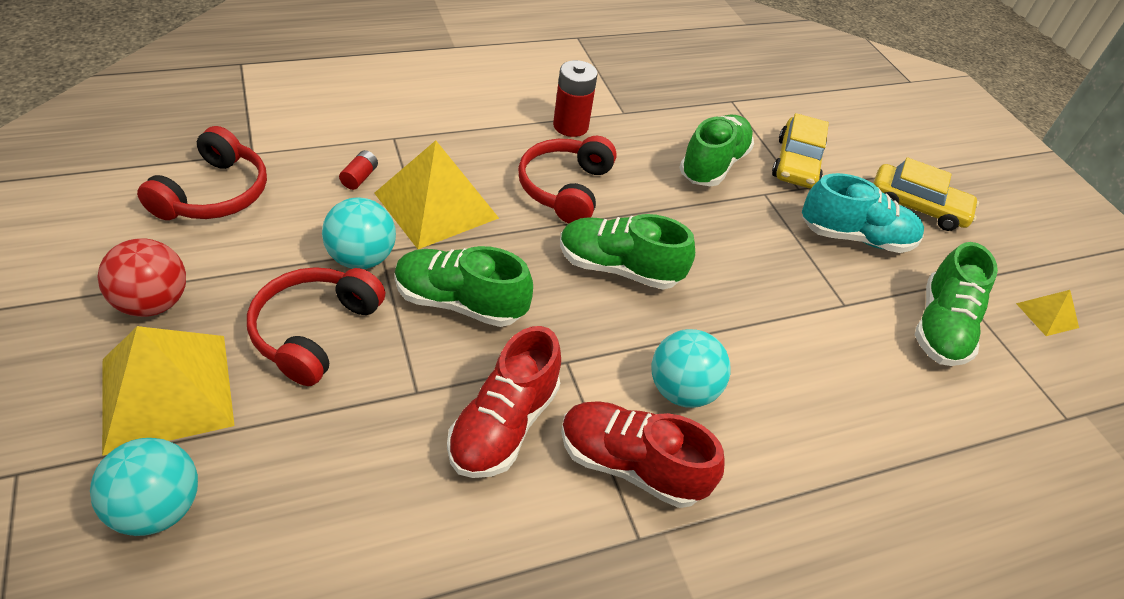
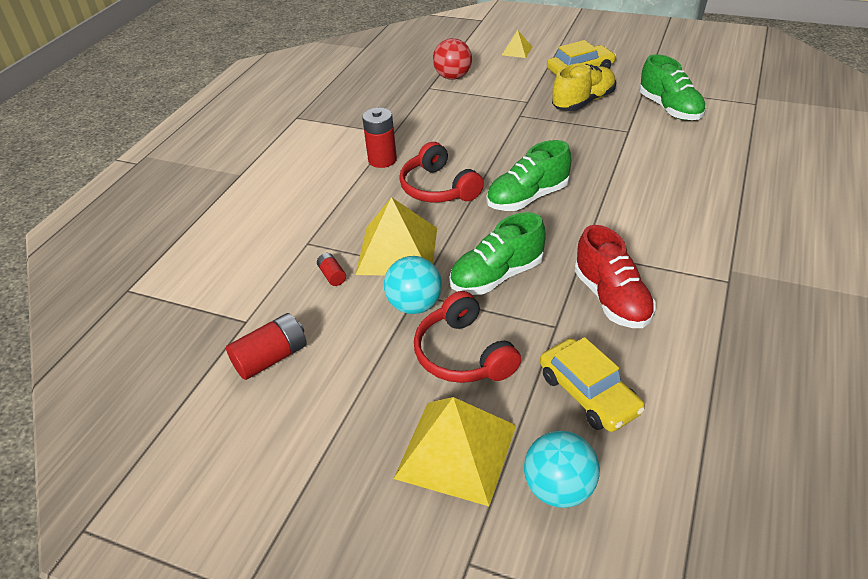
camera: 40 degrees left, 5 degrees down
(153, 303) = (359, 431): red ball -> red ball (453, 77)
(214, 194) = (271, 358): red headphones -> red battery
(631, 465) = (678, 261): red shoe -> none
(682, 390) = (640, 218): turquoise ball -> none
(713, 165) = (477, 122): green shoe -> none
(796, 163) = (506, 92): yellow car -> yellow car (589, 393)
(855, 237) = (583, 102): turquoise shoe -> yellow shoe
(1047, 315) = (689, 73): yellow pyramid -> yellow pyramid (517, 51)

